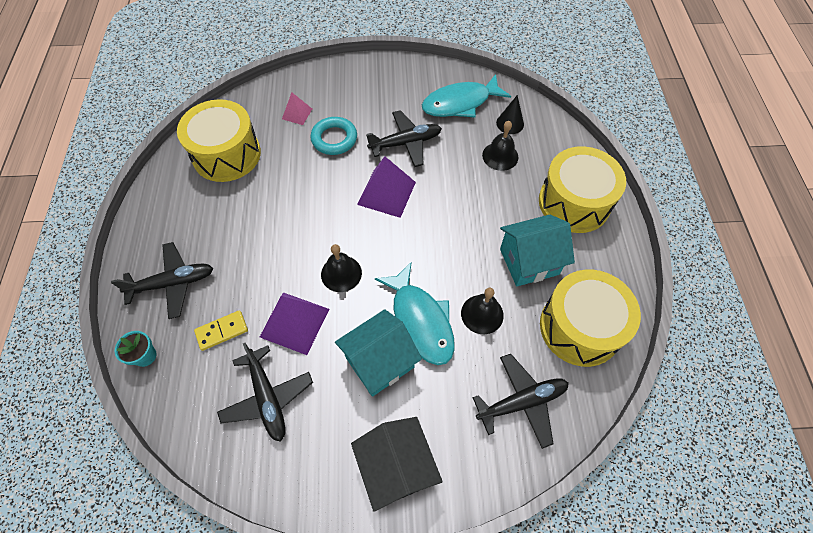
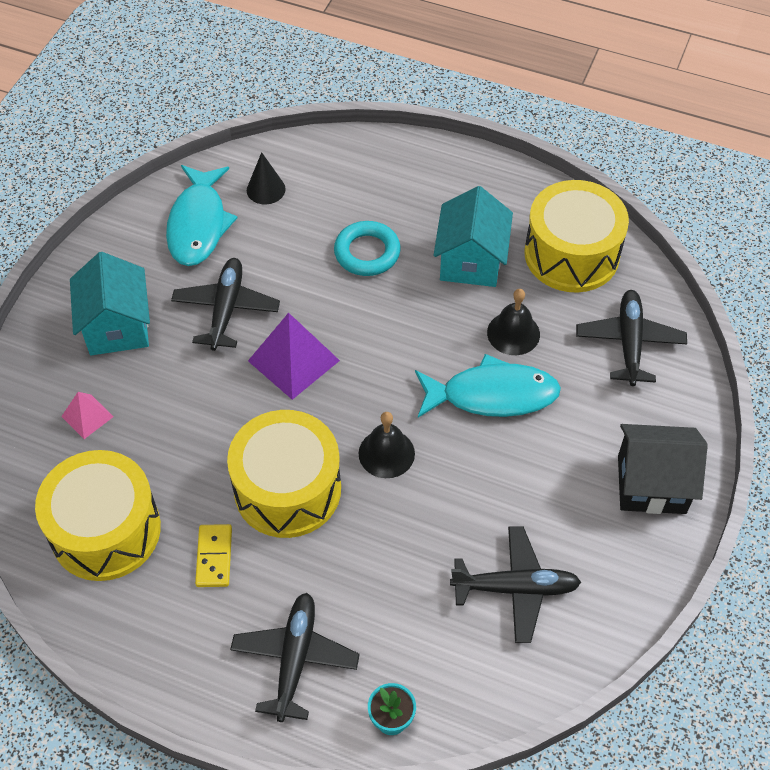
camera: 65 degrees left, 5 degrees down
(222, 331) = (400, 615): yellow domino -> yellow domino (214, 557)
(294, 323) = (430, 528): purple pyramid -> none
(334, 139) = (165, 387): turquoise ring -> turquoise ring (367, 252)
(379, 362) = (524, 455): turquoise house -> turquoise house (117, 327)
(500, 156) = (309, 221): black bell -> none
(574, 202) = (417, 184): yellow drum -> yellow drum (287, 489)

